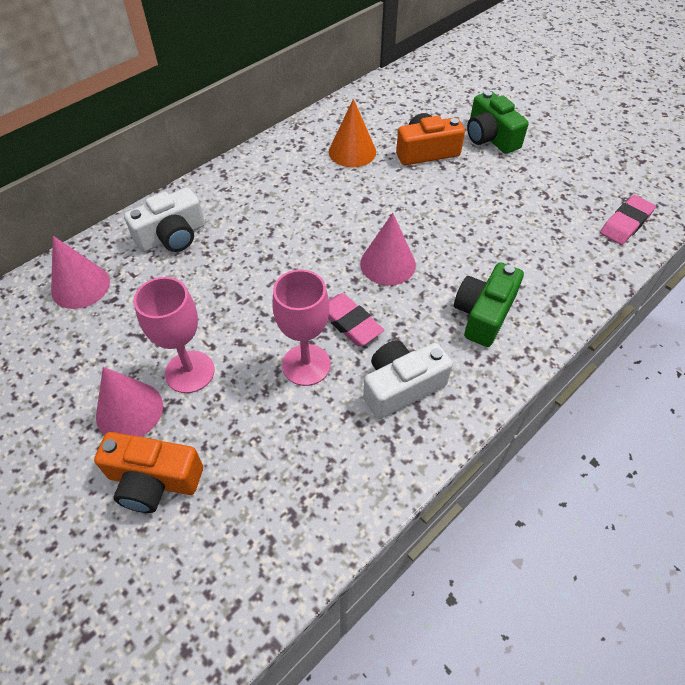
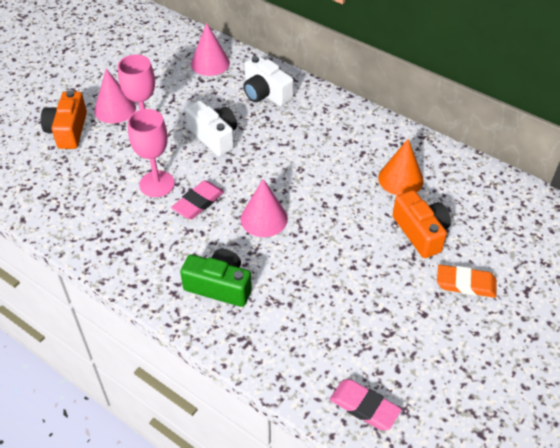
camera: 80 degrees right, 5 degrees down
(401, 386) = (142, 238): white camera -> white camera (214, 137)
(490, 137) = (465, 284): green camera -> orange eraser

